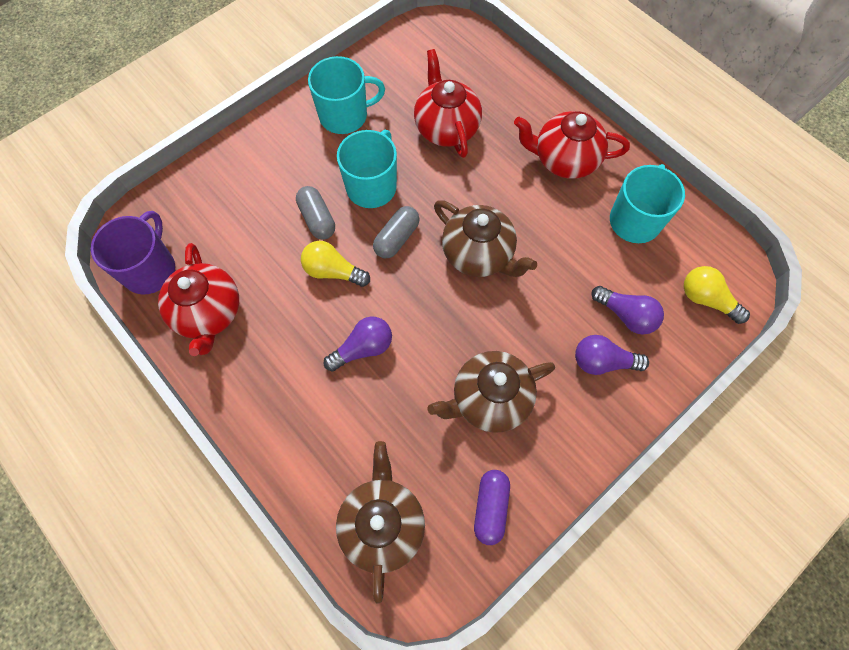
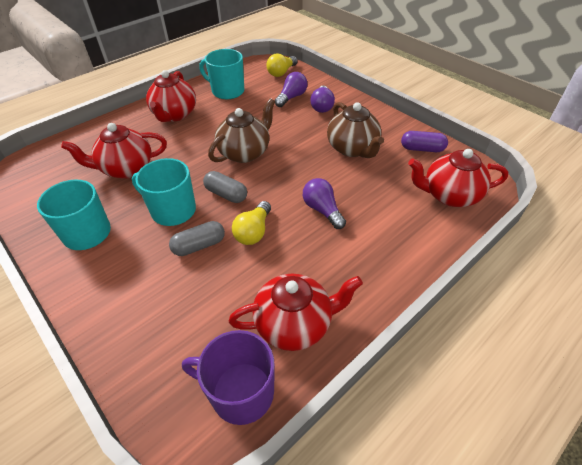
camera: 90 degrees left, 20 degrees down
(382, 524) = (449, 195): brown teapot -> red teapot

